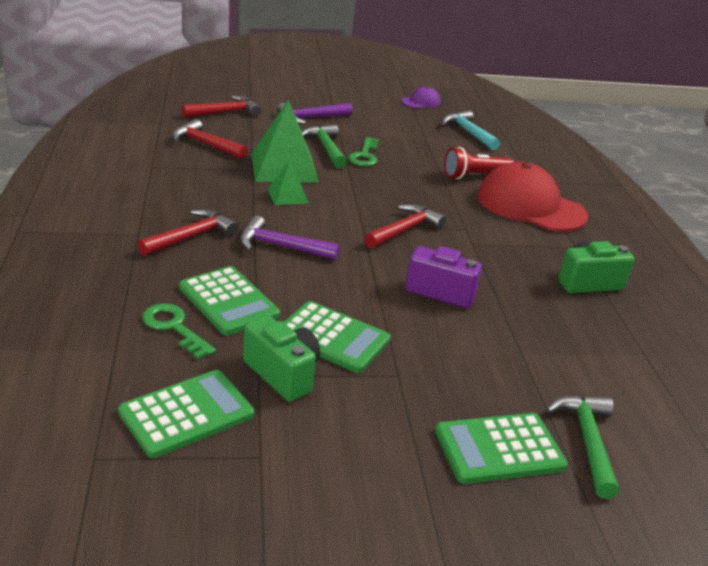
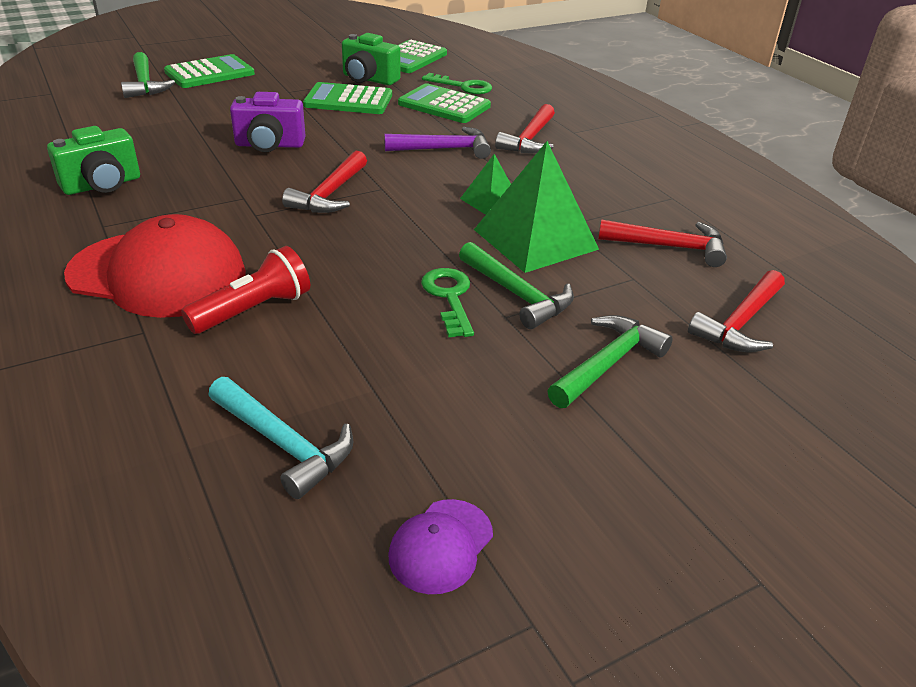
camera: 160 degrees right, 5 degrees up
(311, 118) = (608, 363): purple hammer -> green hammer

